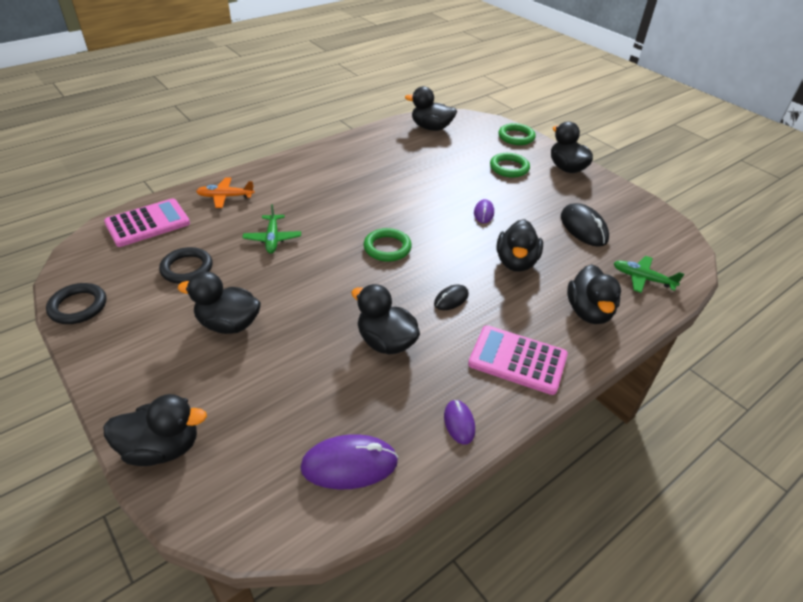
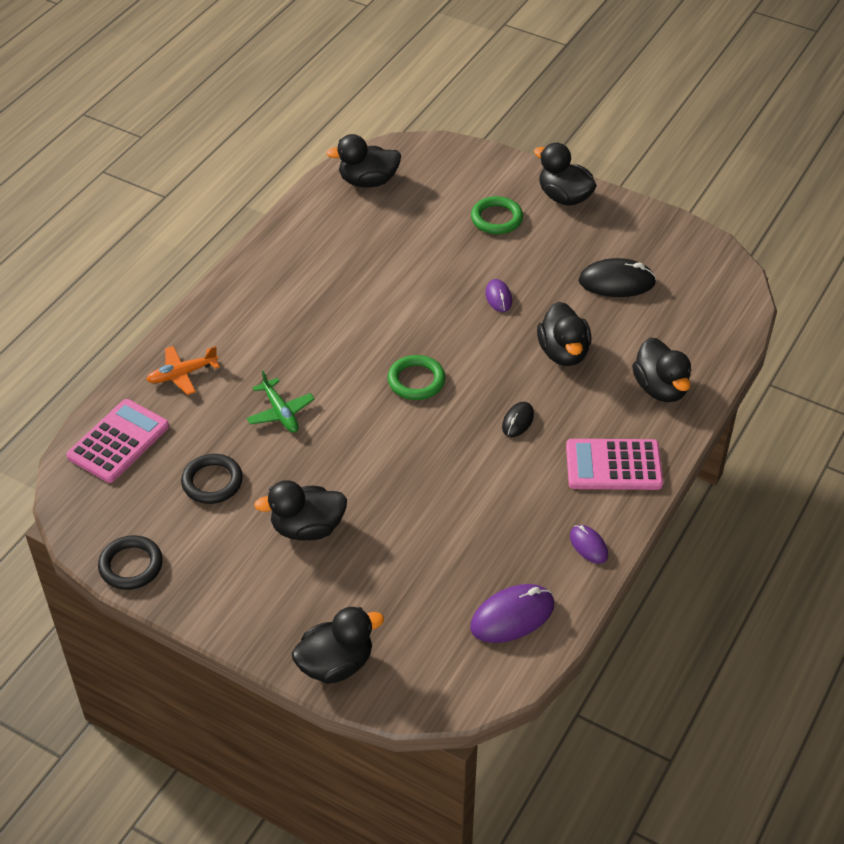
camera: 20 degrees left, 5 degrees up
(386, 342) = (478, 491): black duck -> none
(516, 137) = (482, 164): green ring -> none
(583, 228) = (616, 282): black mouse -> black mouse turned 45 degrees counterclockwise
(642, 278) = (700, 329): green plane -> none

